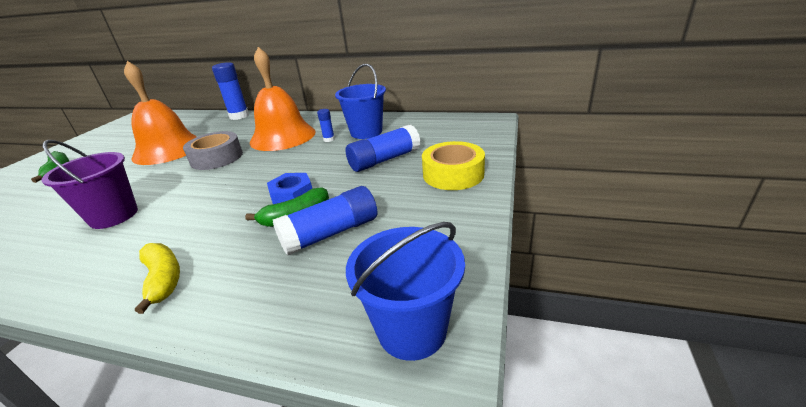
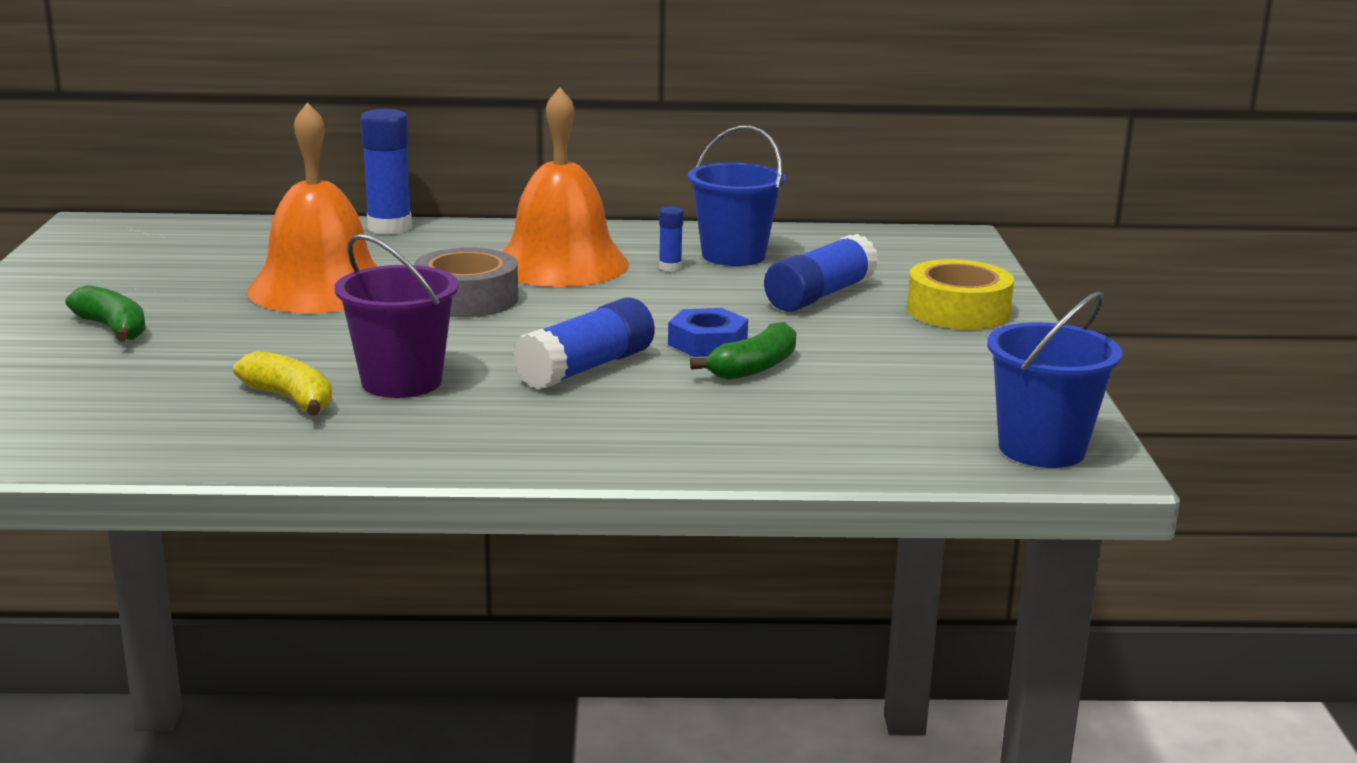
camera: 20 degrees left, 10 degrees down
(163, 280) = (639, 438): yellow banana -> yellow banana (290, 399)
(331, 233) = (837, 381): blue glue stick -> blue glue stick (586, 368)

